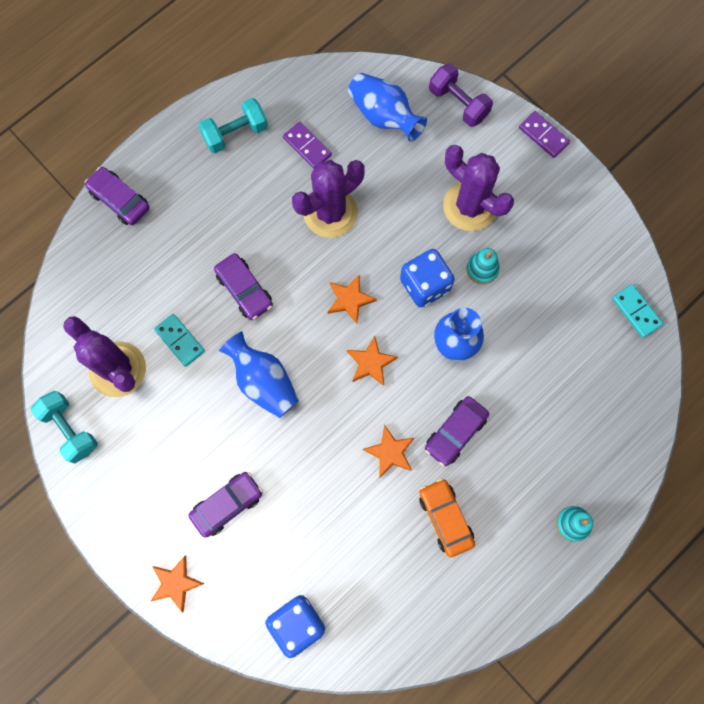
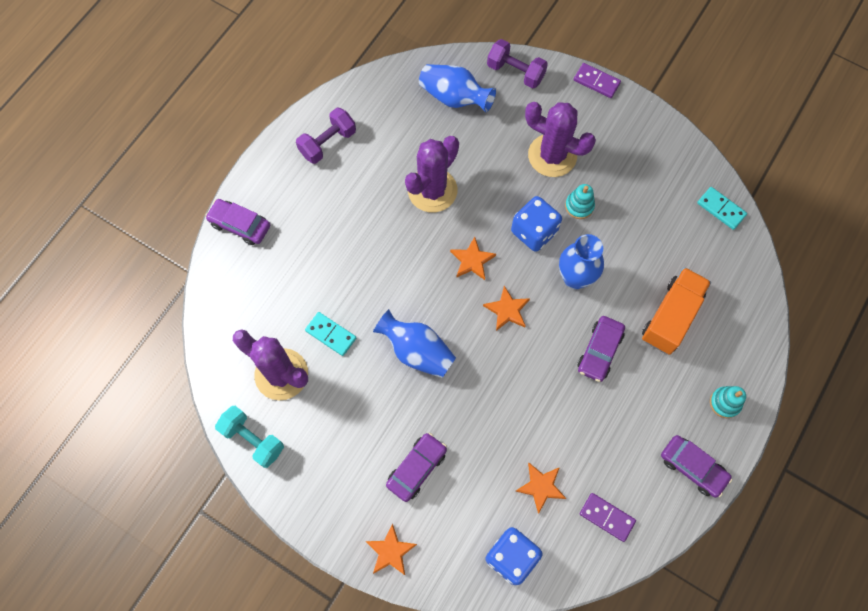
camera: 15 degrees left, 5 degrees down
(235, 133) = (328, 143): turquoise dumbbell -> purple dumbbell
(244, 290) = (376, 275): purple car -> purple car (693, 467)
(307, 146) = (395, 139): purple domino -> purple domino (607, 517)
(390, 452) = (548, 383): orange star -> orange star (541, 486)
(445, 518) = (614, 428): orange car -> none
(544, 416) = (671, 317): none -> orange truck

